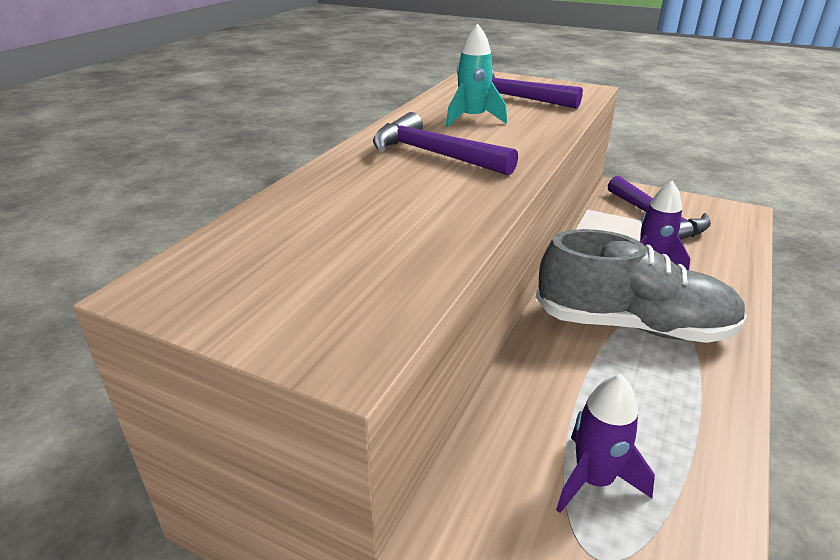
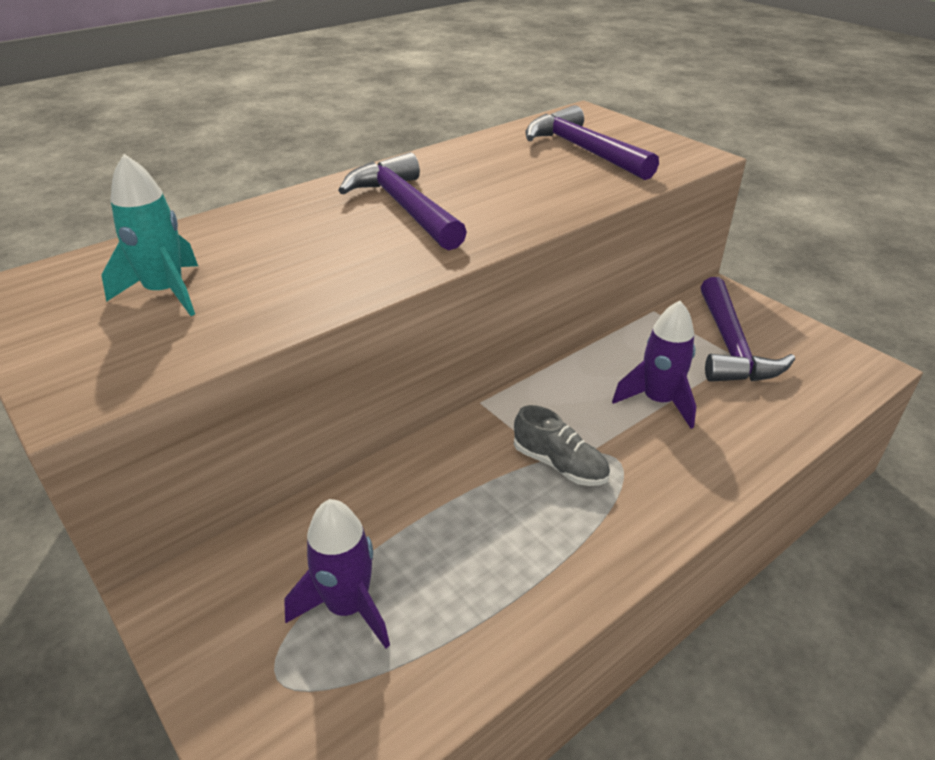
camera: 25 degrees right, 5 degrees up
(472, 119) = (502, 171): turquoise rocket -> turquoise rocket (166, 292)
(633, 325) = (559, 464): grey shoe -> grey shoe, size x0.45

